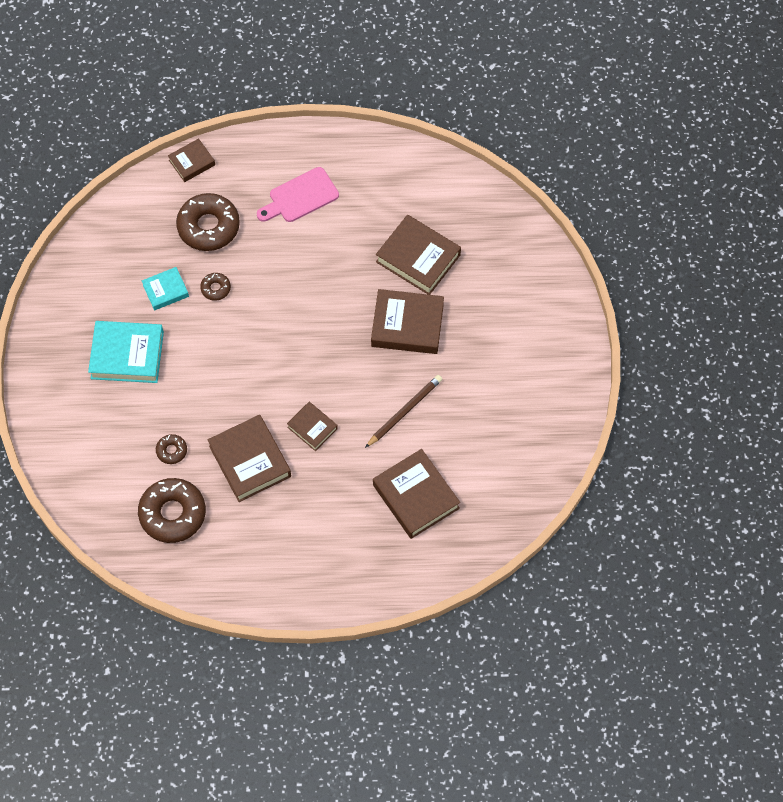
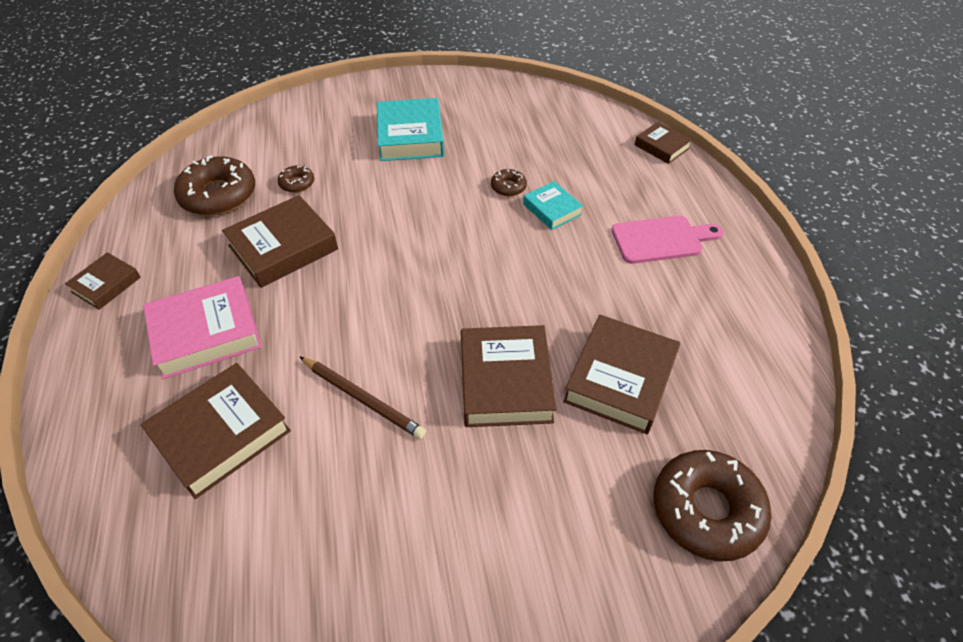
camera: 80 degrees right, 15 degrees down
(165, 290) = (494, 151): turquoise book -> turquoise book (552, 209)
(208, 226) = (586, 170): brown donut -> brown donut (706, 510)
(300, 197) = (661, 239): pink cutting board -> pink cutting board turned 120 degrees clockwise
(312, 428) = (331, 299): brown book -> brown book (106, 284)
(328, 512) = (206, 333): none -> pink book

